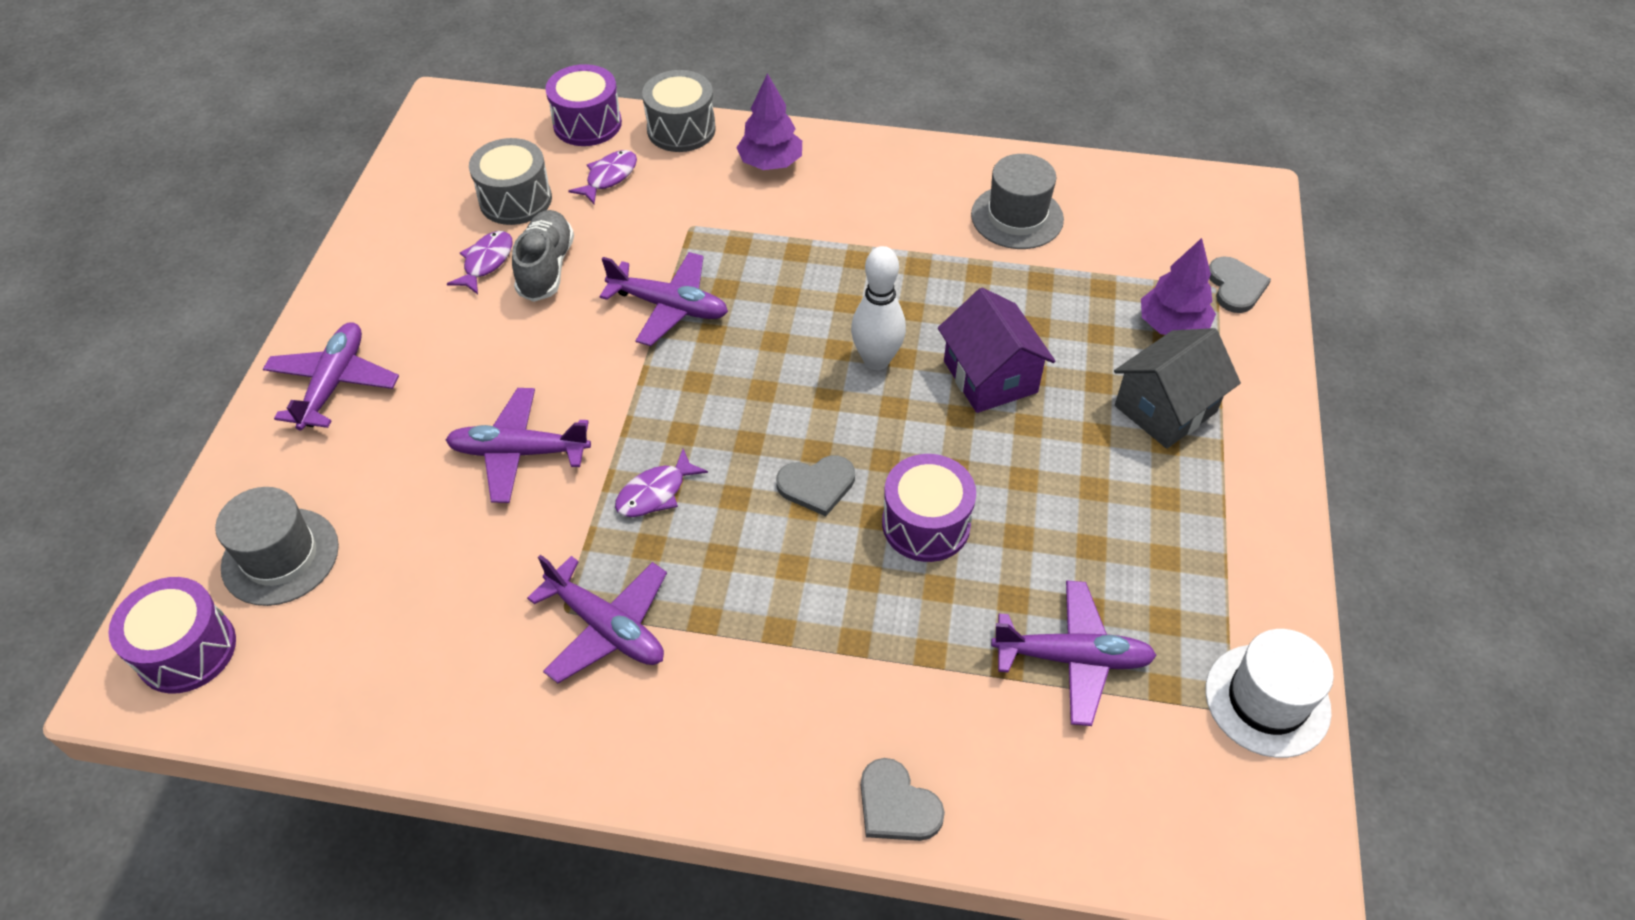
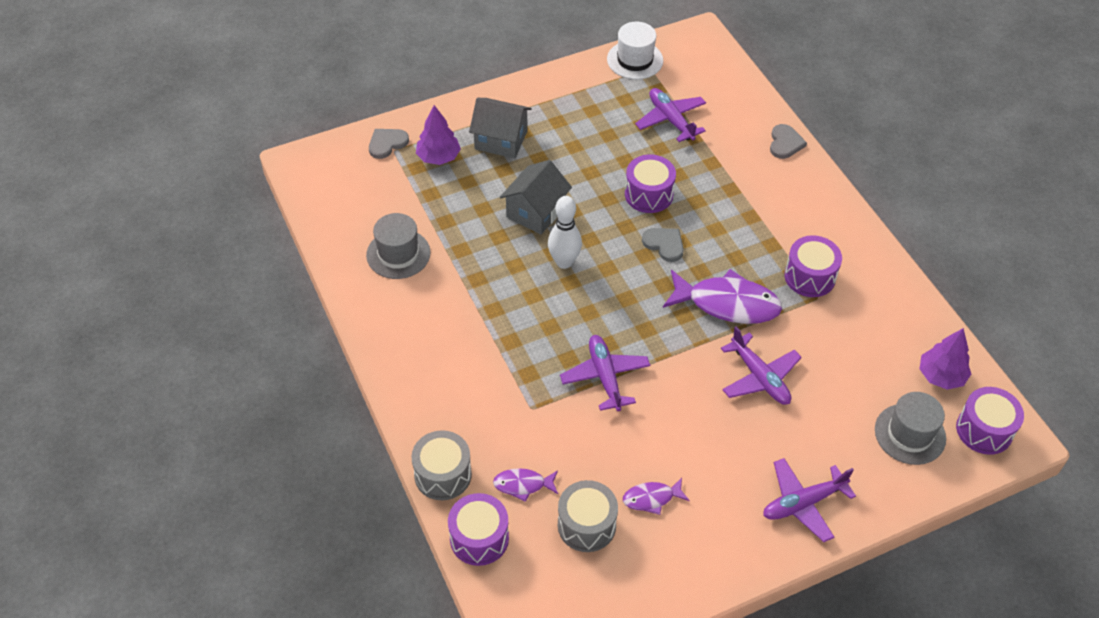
camera: 125 degrees left, 0 degrees up
(546, 268) = (628, 461): grey shoe -> none
(606, 627) = (809, 277): purple plane -> purple drum
(655, 493) = (727, 304): purple fish -> purple fish, size x1.97
(770, 163) = (440, 401): purple tree -> purple tree (941, 376)
(990, 376) = (535, 212): purple house -> grey house

